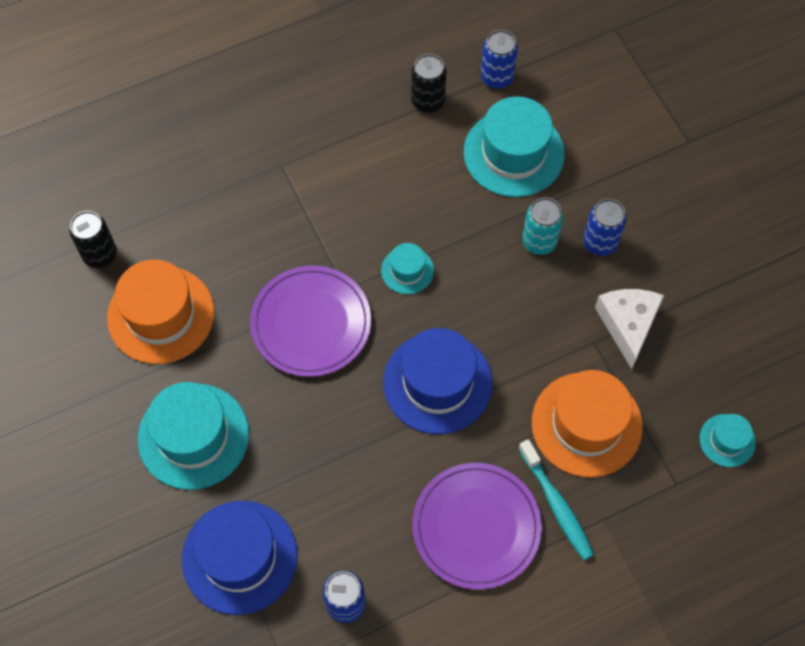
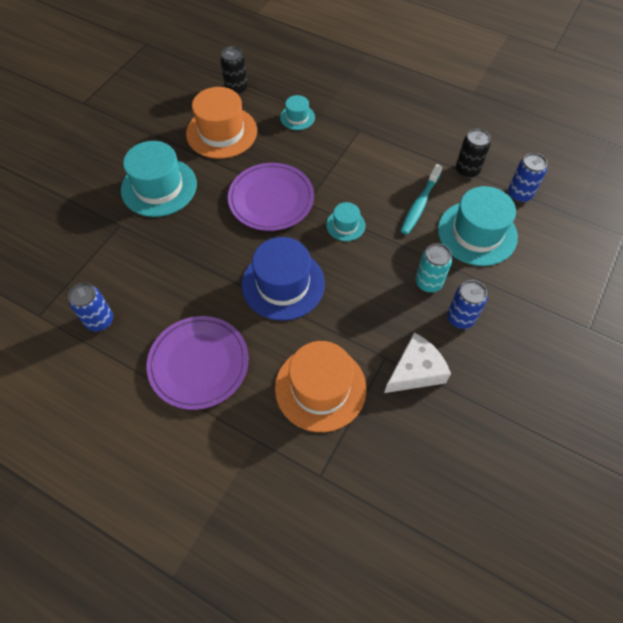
camera: 55 degrees right, 5 degrees down
(239, 557) = (98, 250): blue hat -> none
(556, 505) = (247, 403): turquoise toothbrush -> turquoise toothbrush (419, 204)
(727, 440) = (380, 492): turquoise hat -> turquoise hat (297, 117)

